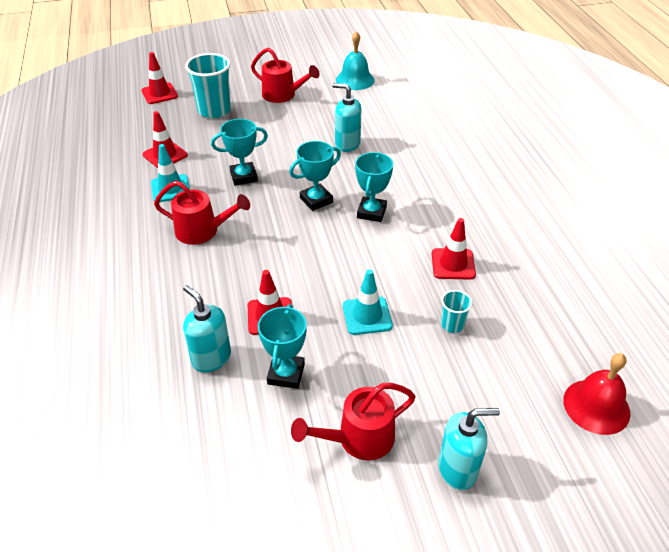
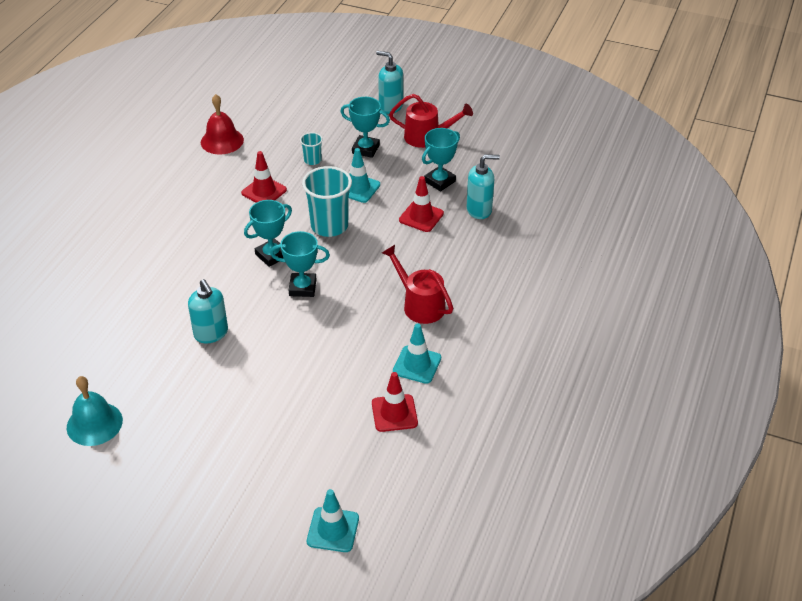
camera: 145 degrees left, 0 degrees up
(159, 94) = (333, 530): red traffic cone -> turquoise traffic cone
(211, 358) = (479, 210): turquoise soap dispenser -> turquoise soap dispenser turned 90 degrees counterclockwise
(214, 110) = (293, 458): turquoise cup -> turquoise cup (329, 226)
(243, 177) = (340, 344): turquoise trophy -> turquoise trophy (365, 149)
(283, 95) = (197, 442): red watering can -> none
(596, 406) = (289, 96): red bell -> red bell (222, 141)

